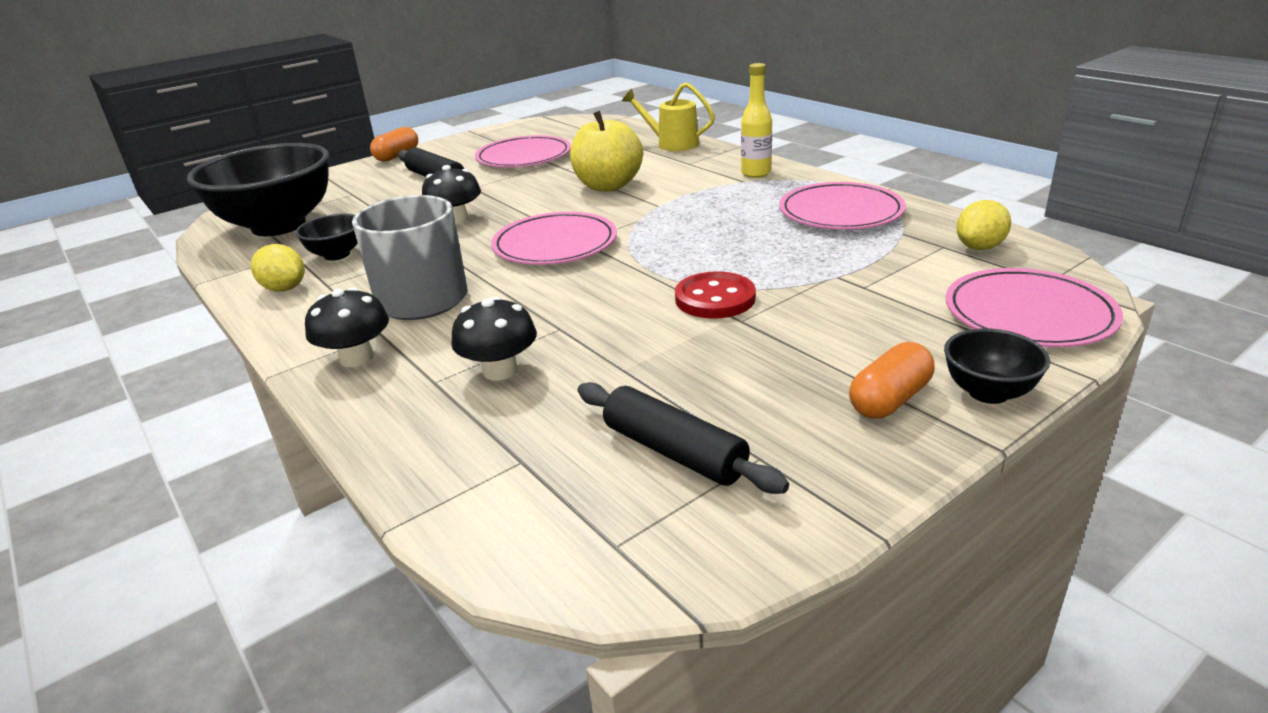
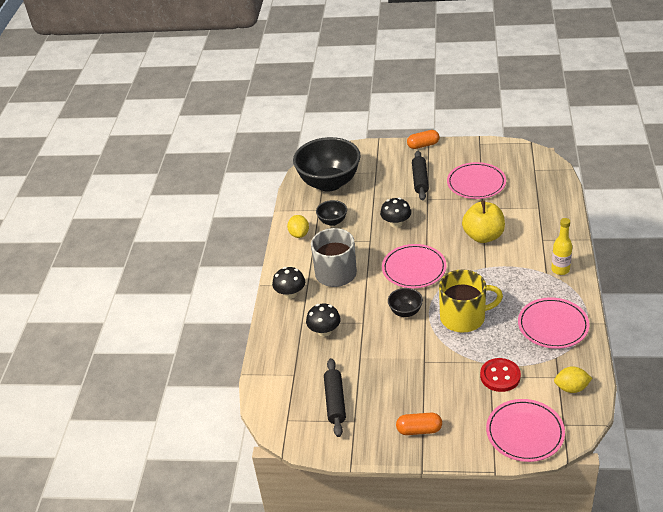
camera: 45 degrees right, 10 degrees up
(672, 144) = (557, 215): yellow watering can -> none
(714, 254) = (464, 317): none -> yellow mug
(715, 298) = (430, 344): red button -> red button (500, 376)
(988, 392) = (452, 450): black bowl -> black bowl (405, 312)

